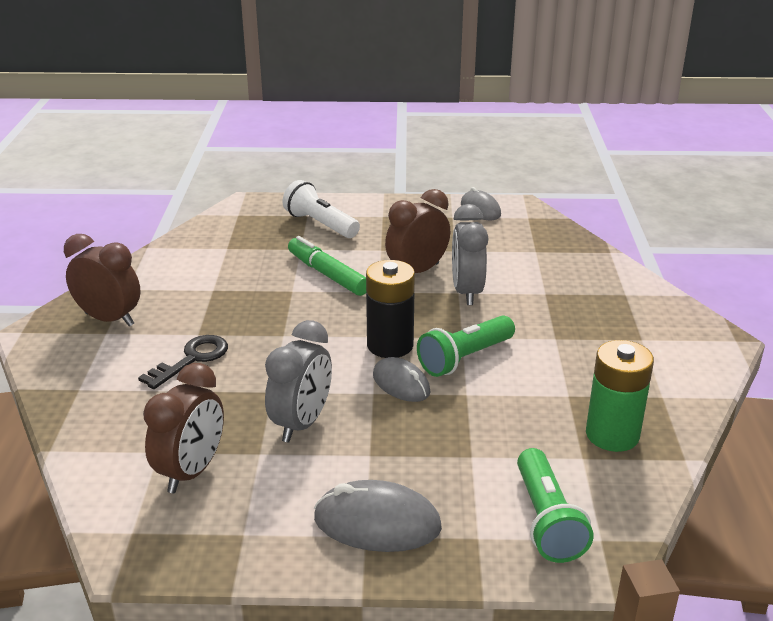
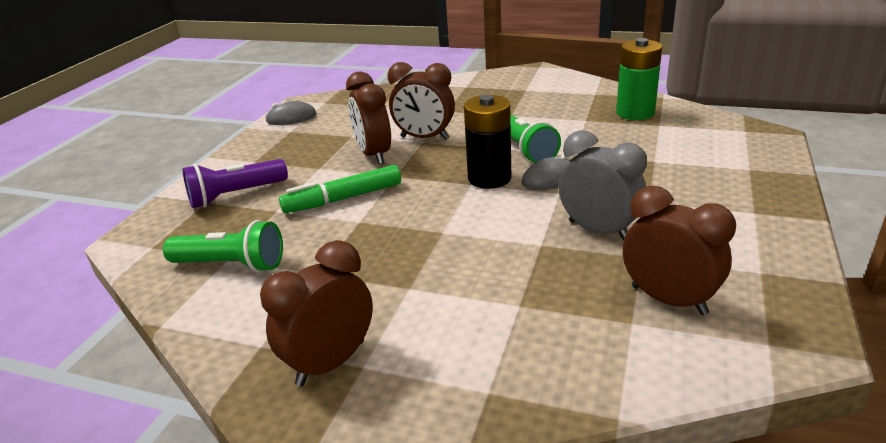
camera: 70 degrees left, 0 degrees up
(192, 359) = (461, 293): black key -> none
(320, 224) = (236, 195): white flashlight -> purple flashlight
(377, 523) = (738, 205): grey mouse -> none
(467, 292) = (425, 138): grey clock -> brown clock
(547, 520) = (728, 144): green flashlight -> green flashlight (231, 265)

